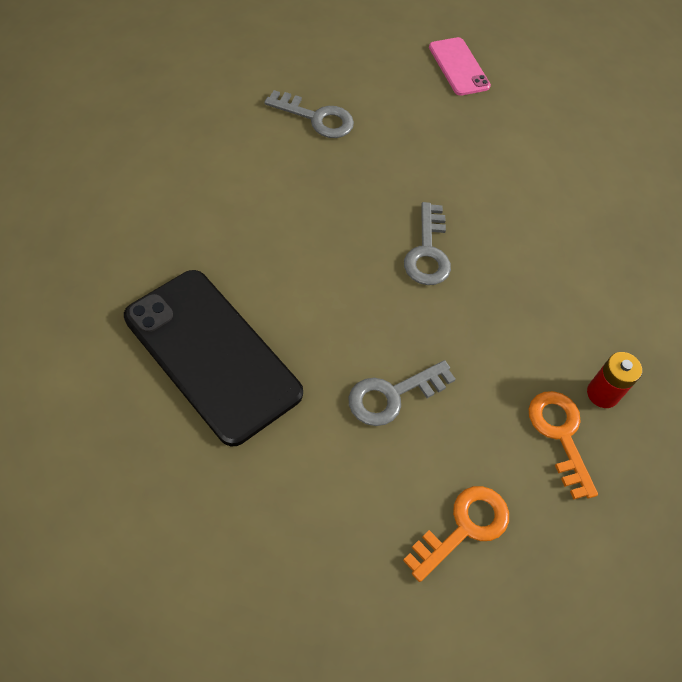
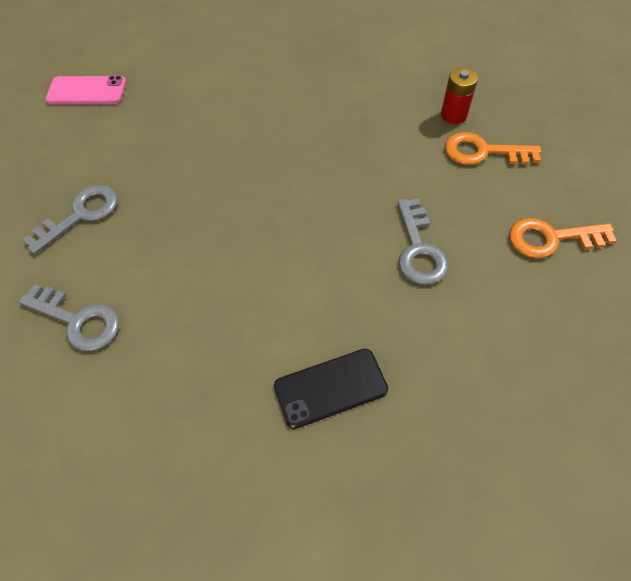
camera: 60 degrees left, 0 degrees up
(212, 355) = (330, 388): black phone -> black phone, size x0.52
(427, 252) = (281, 178): grey key -> grey key (78, 320)
(464, 527) = (551, 238): orange key -> orange key turned 75 degrees counterclockwise

